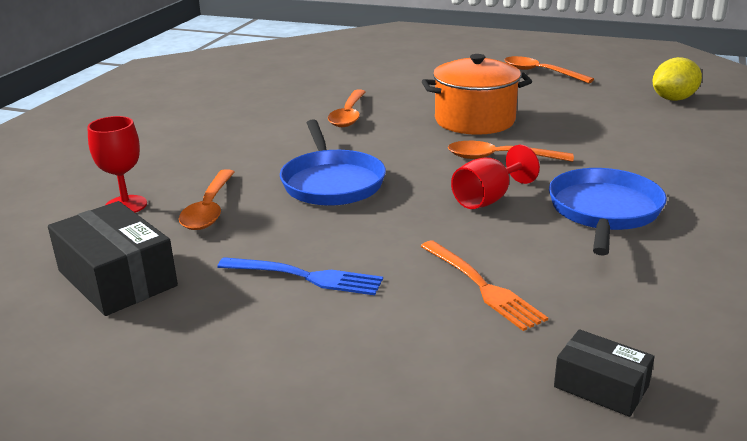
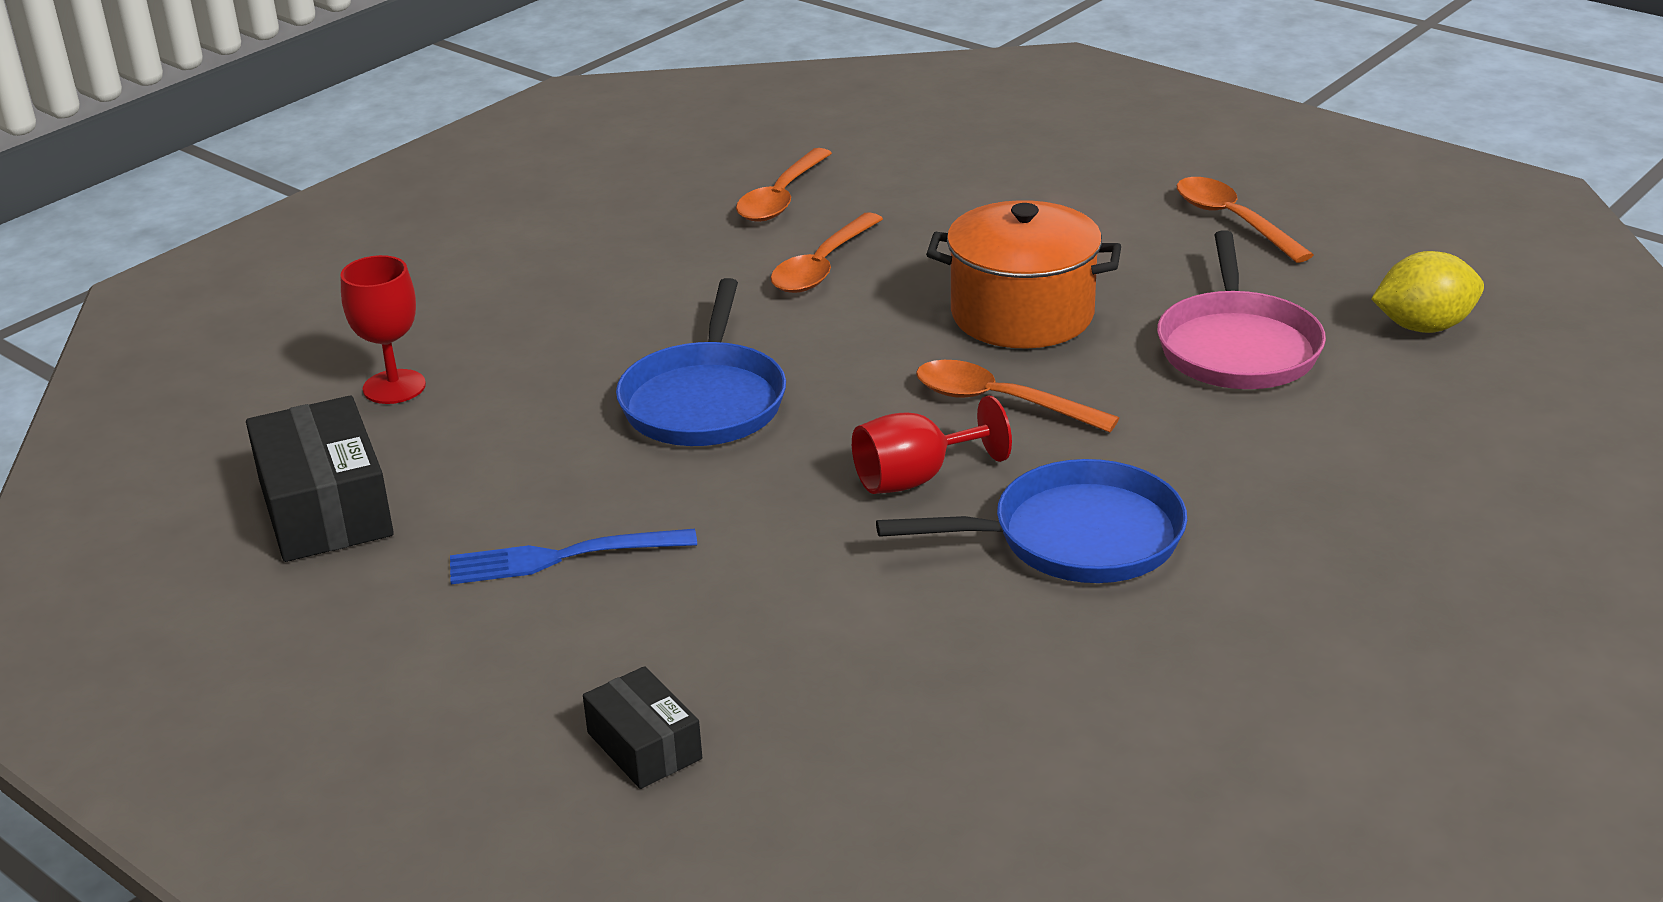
camera: 20 degrees right, 5 degrees up
(209, 208) = (503, 415): orange spoon -> orange spoon (782, 197)
(305, 276) = (563, 557): blue fork -> blue fork turned 135 degrees clockwise
(482, 286) = (788, 624): orange fork -> none
(596, 118) = (1237, 347): none -> pink pan
(601, 386) = (824, 801): black box -> black box (644, 746)
(604, 211) = (1076, 537): blue pan -> blue pan turned 45 degrees clockwise

